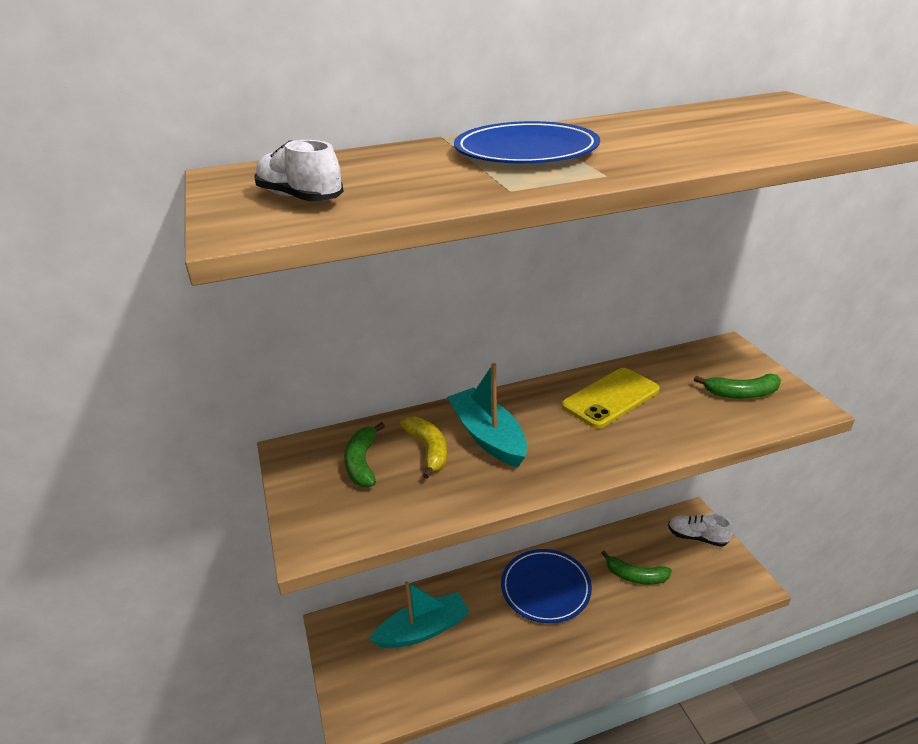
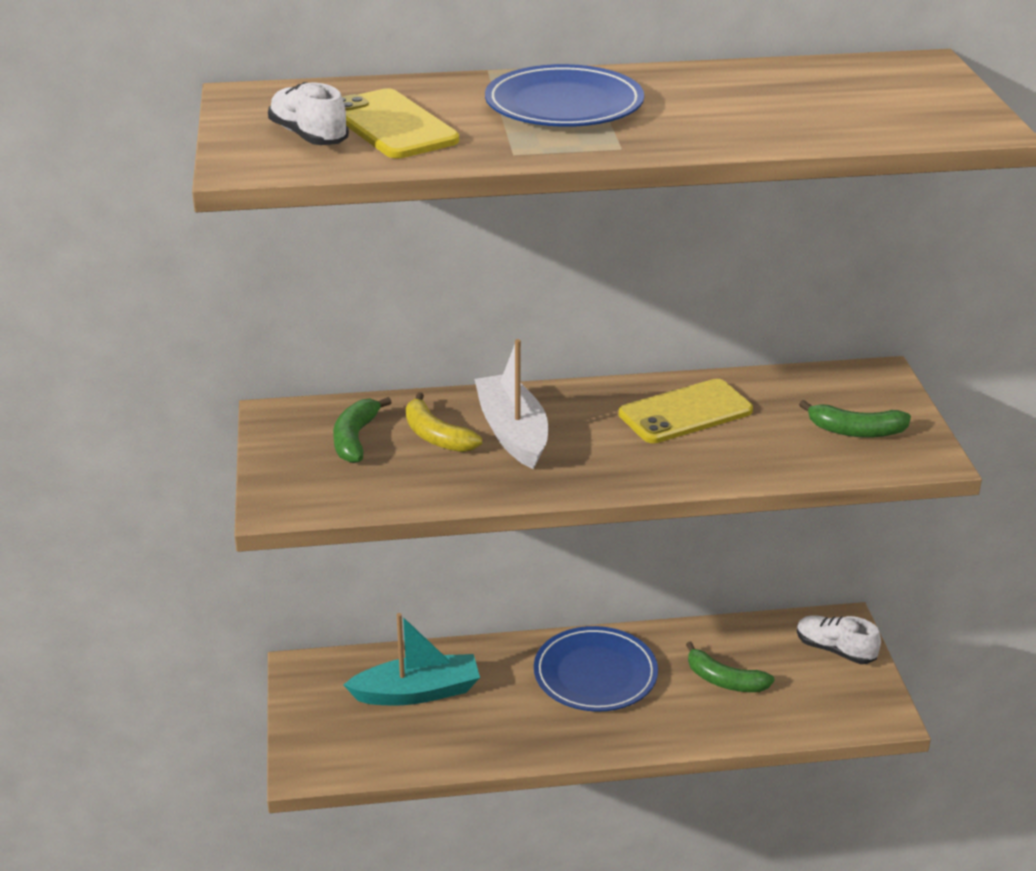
camera: 10 degrees right, 0 degrees up
(379, 181) = (392, 125): none -> yellow phone
(428, 449) = (436, 436): yellow banana -> yellow banana turned 150 degrees clockwise
(488, 436) = (512, 432): turquoise boat -> white boat

